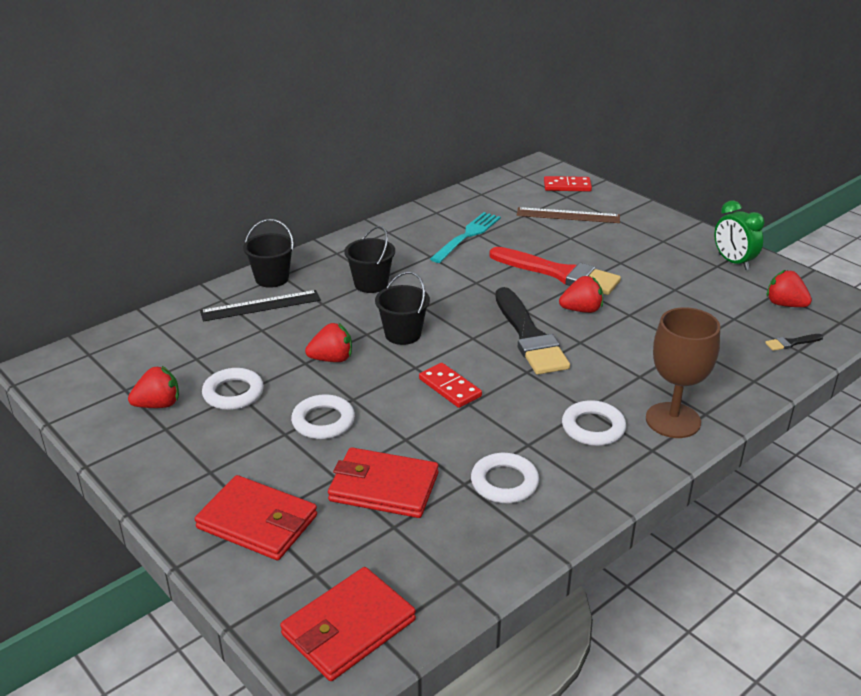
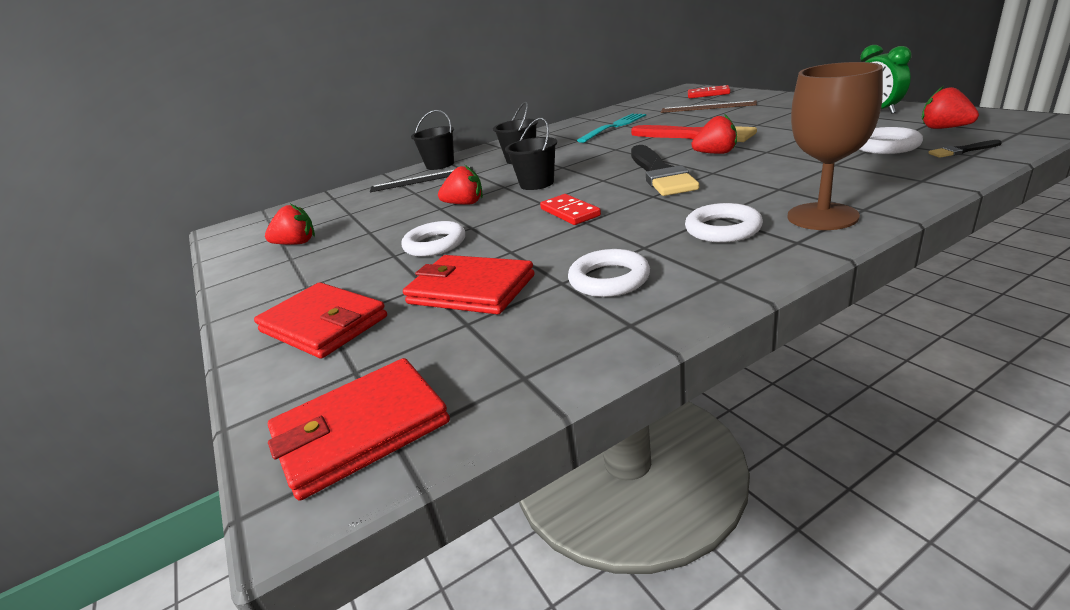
camera: 15 degrees right, 5 degrees down
(233, 393) = (365, 232): white ring -> white ring (886, 146)

